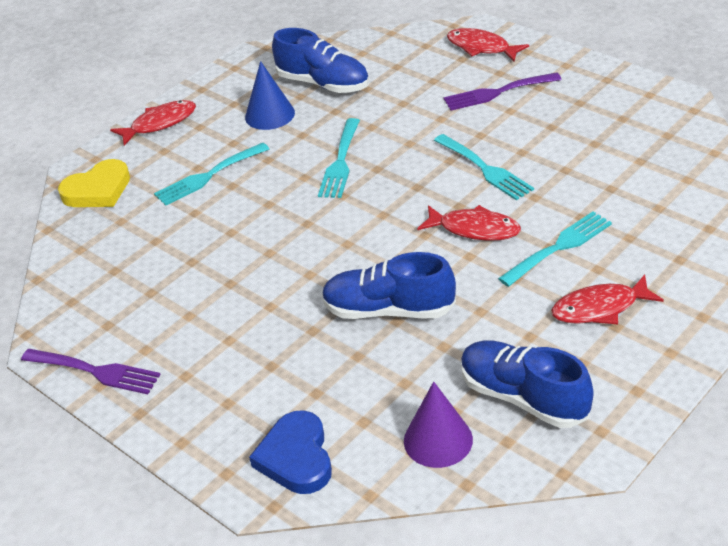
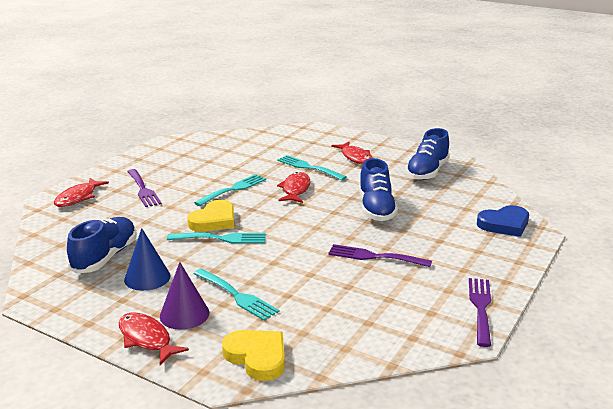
camera: 105 degrees left, 15 degrees down
(250, 291) = (374, 257): none -> purple fork
(391, 155) = (214, 220): none -> yellow heart
(438, 440) = (467, 189): purple cone -> purple cone (184, 314)

